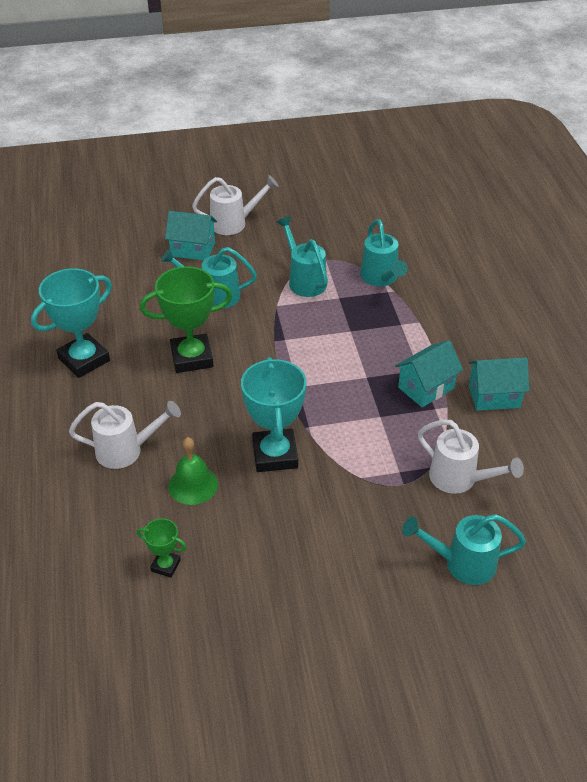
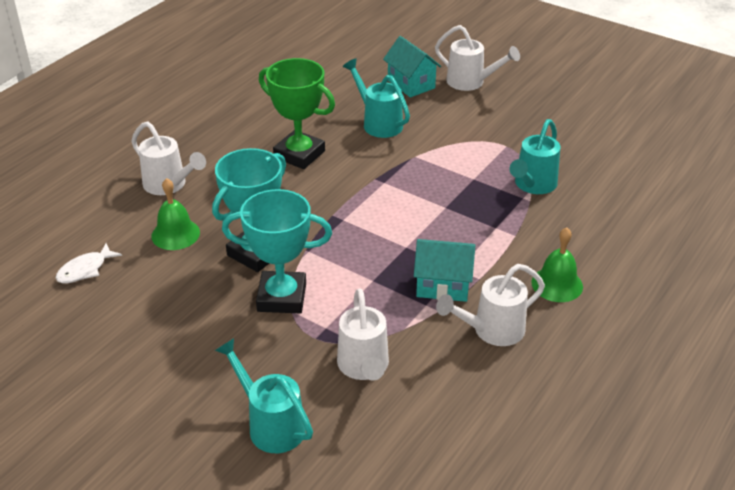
camera: 45 degrees right, 5 degrees down
(84, 360) = (229, 114): turquoise trophy -> turquoise trophy (282, 297)
(165, 565) = (85, 270): green trophy -> white fish
(304, 280) = (464, 151): turquoise watering can -> none
(486, 338) = (557, 284): none -> green bell
(494, 396) = (492, 330): turquoise house -> white watering can

